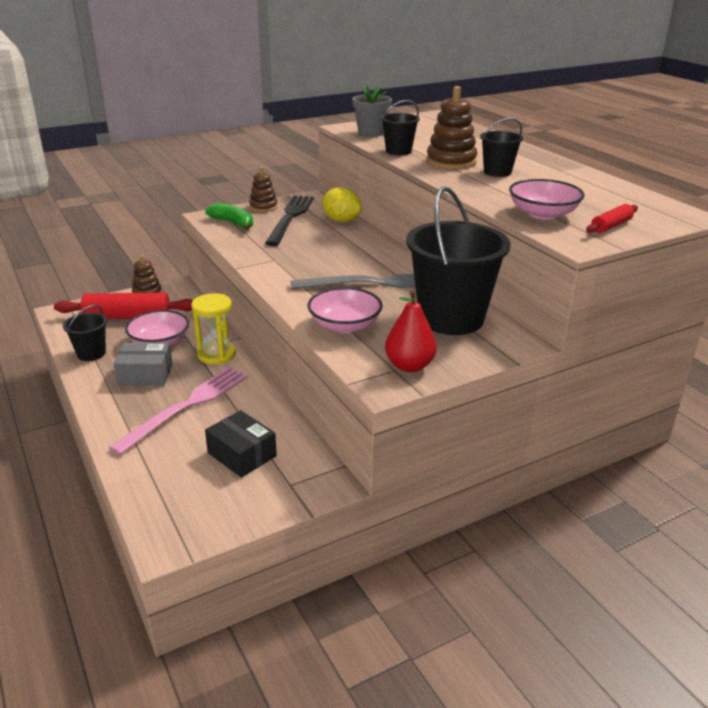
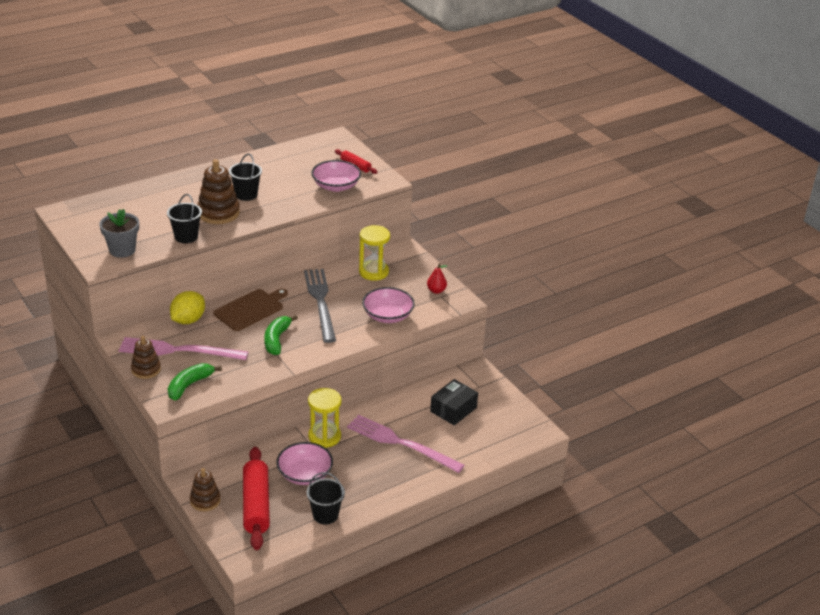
camera: 95 degrees left, 5 degrees up
(145, 374) = (358, 473): grey box -> none
(290, 218) = (178, 350): black fork -> pink fork
(301, 259) = (276, 340): none -> green banana
(360, 247) = (250, 309): none -> brown cutting board
(409, 366) = (436, 291): red pear -> red pear, size x0.63
(451, 318) = (373, 272): black bucket -> yellow hourglass

